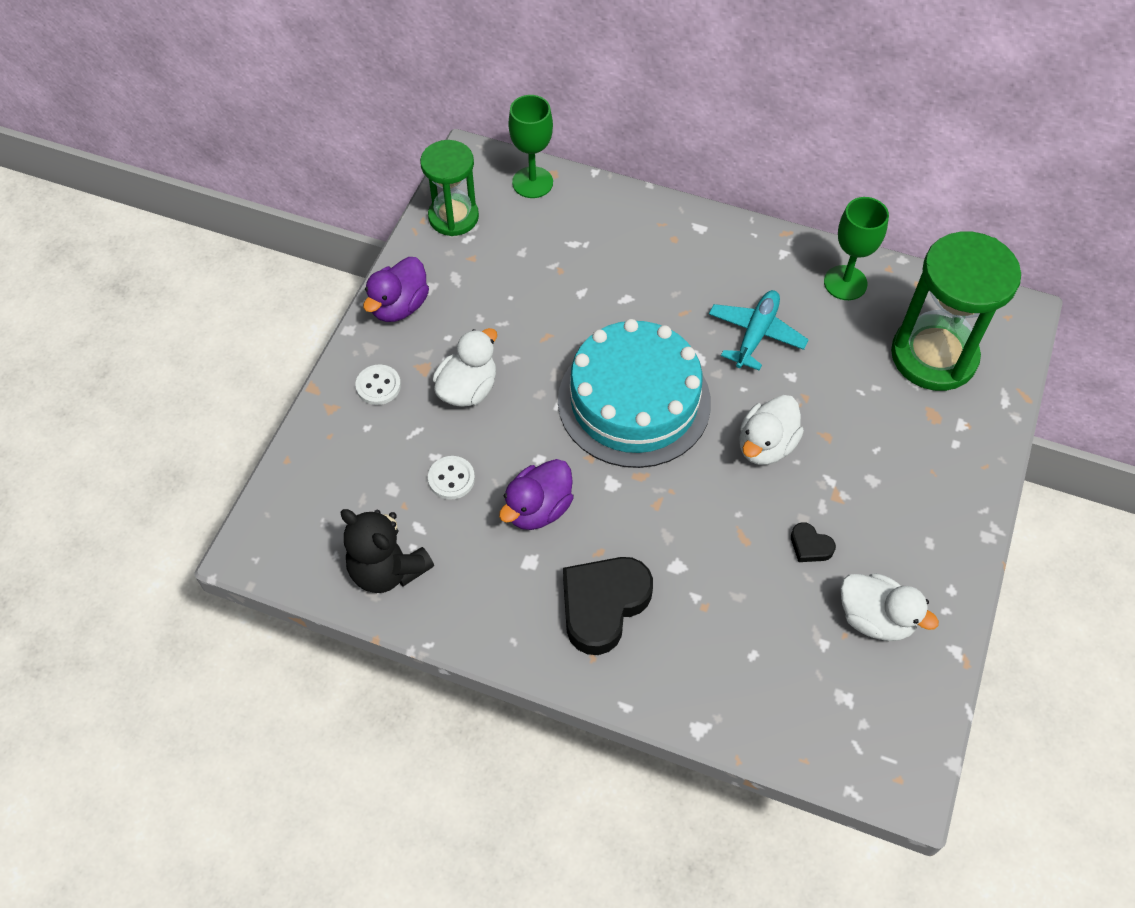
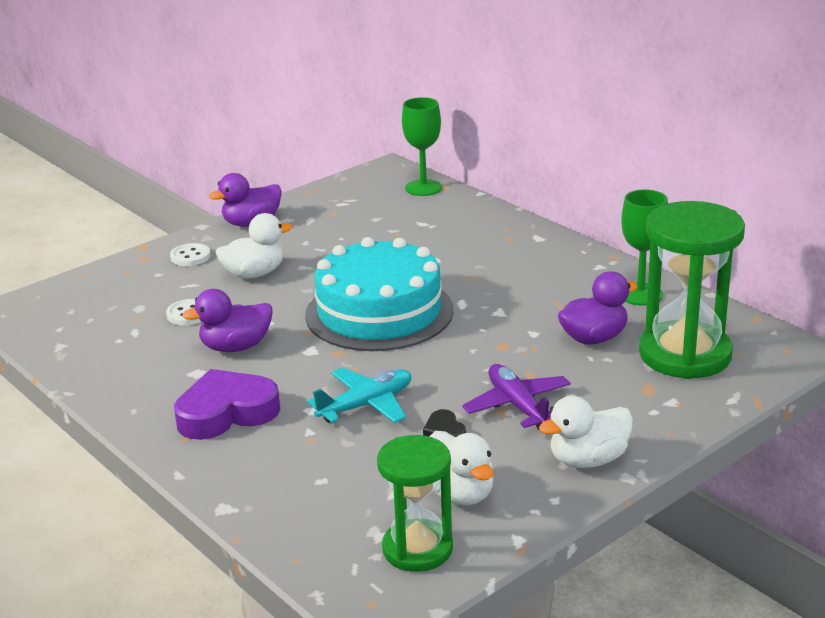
camera: 30 degrees right, 30 degrees down
(387, 569) = (86, 346): black teddy bear -> none
(453, 217) = (342, 191): green hourglass -> green hourglass (417, 549)
(603, 605) = (226, 413): black heart -> purple heart
(756, 334) = (526, 303): turquoise plane -> turquoise plane (366, 405)
(766, 445) = (467, 364): white duck -> white duck (588, 460)
(845, 484) = (518, 406): none -> purple plane
(847, 363) = (594, 338): none -> purple duck

